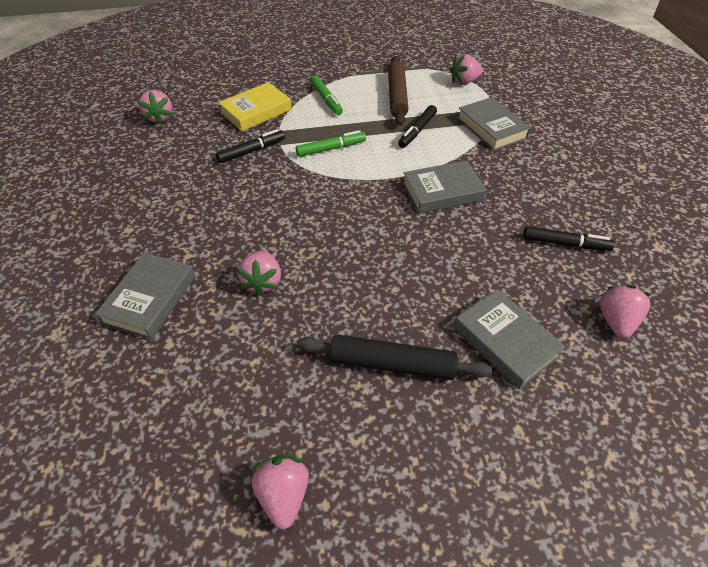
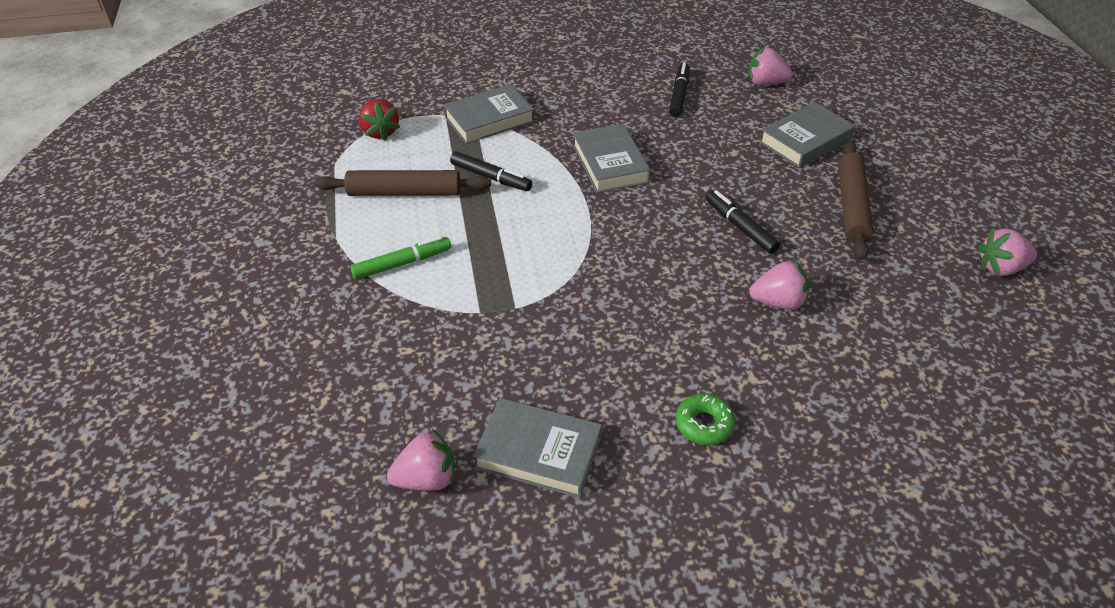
camera: 90 degrees left, 5 degrees down
(150, 299) = (832, 402): grey book -> grey book (539, 452)
(156, 225) = (704, 424): none -> green donut
(252, 151) = (531, 338): black marker -> black marker (740, 227)
(256, 111) = (424, 343): yellow book -> none
(331, 149) = (527, 254): green marker -> none
(391, 363) = (851, 206): black rolling pin -> brown rolling pin
(464, 82) = (380, 132): pink strawberry -> red strawberry

